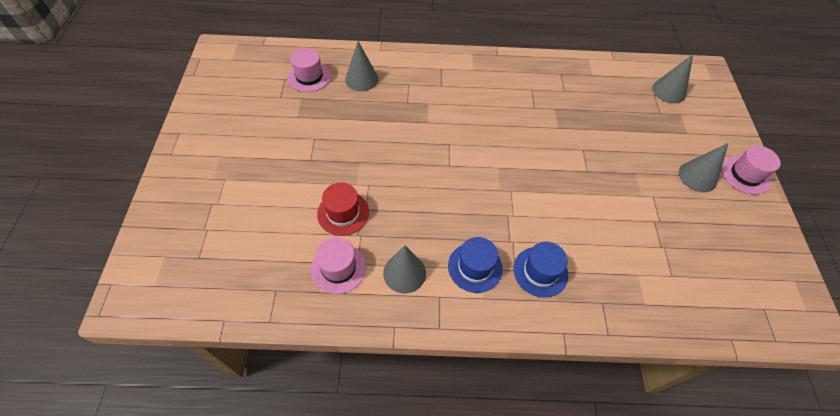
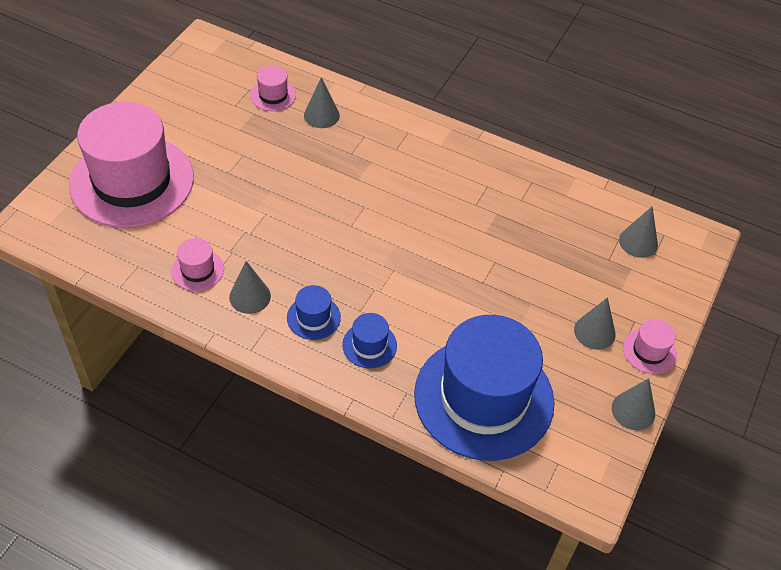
camera: 25 degrees right, 5 degrees down
(221, 204) = (132, 181): none -> pink hat
(343, 213) = (228, 228): red hat -> none
(665, 276) = (484, 398): none -> blue hat
(776, 231) = (633, 410): none -> grey cone

